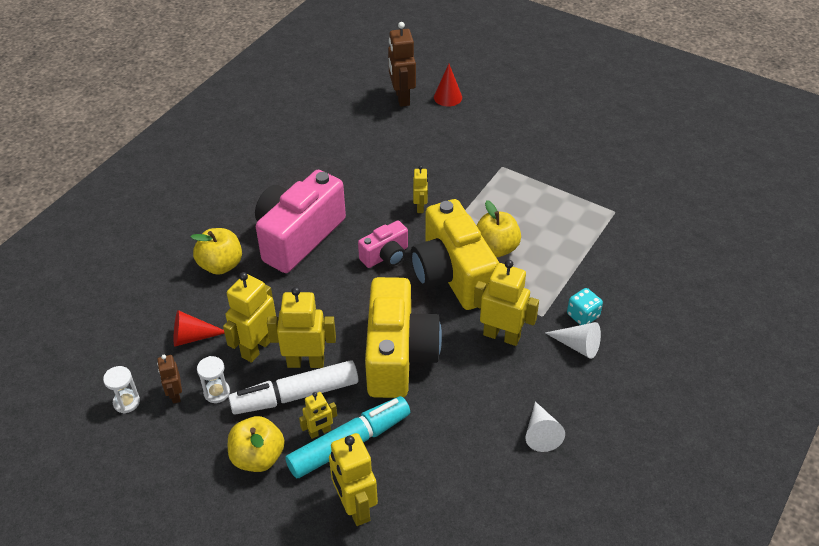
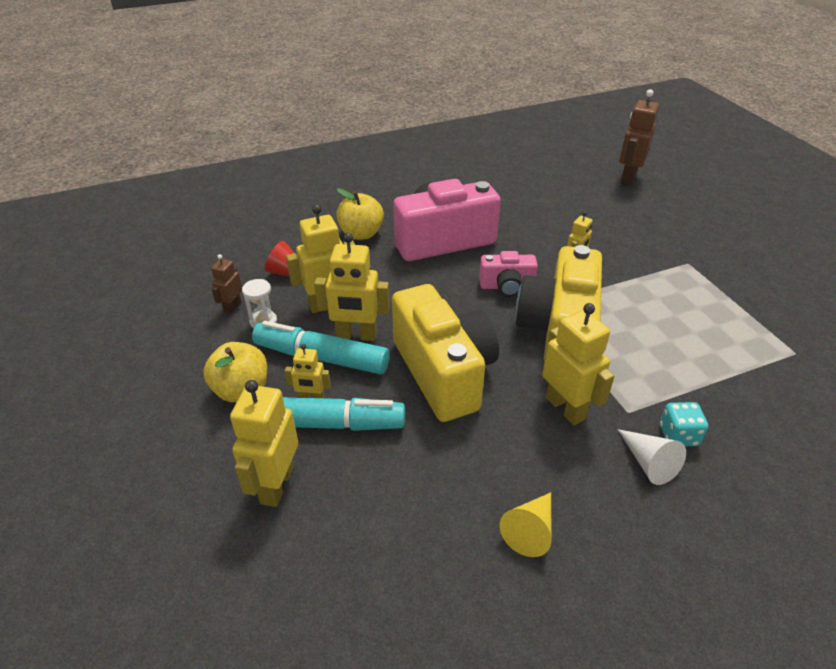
camera: 35 degrees right, 5 degrees down
(126, 402) = (194, 294): white hourglass -> none
(295, 395) = (321, 357): white marker -> turquoise marker
(305, 362) = (356, 335): yellow robot -> yellow robot turned 150 degrees clockwise
(398, 355) = (443, 372): yellow camera -> yellow camera turned 60 degrees counterclockwise
(448, 97) = (674, 192): red cone -> none
(496, 248) = (625, 327): yellow apple -> none
(541, 433) = (530, 530): white cone -> yellow cone

